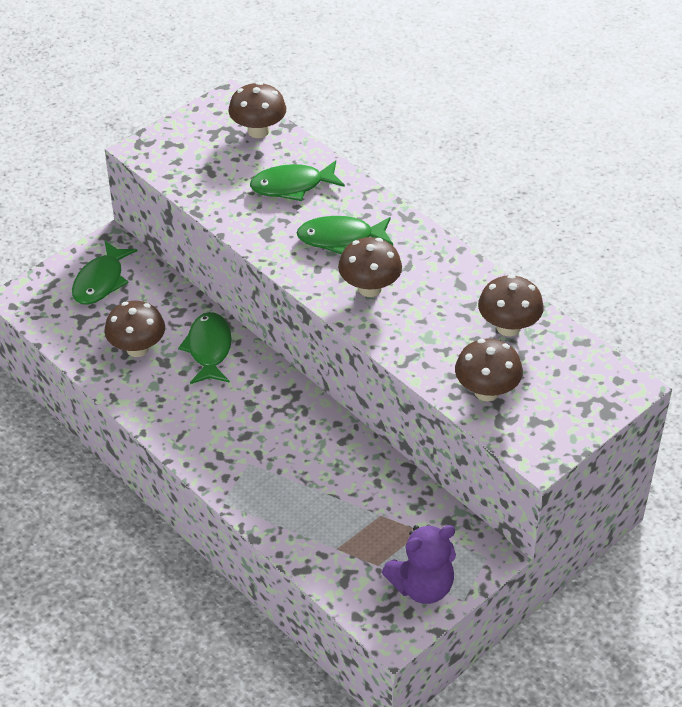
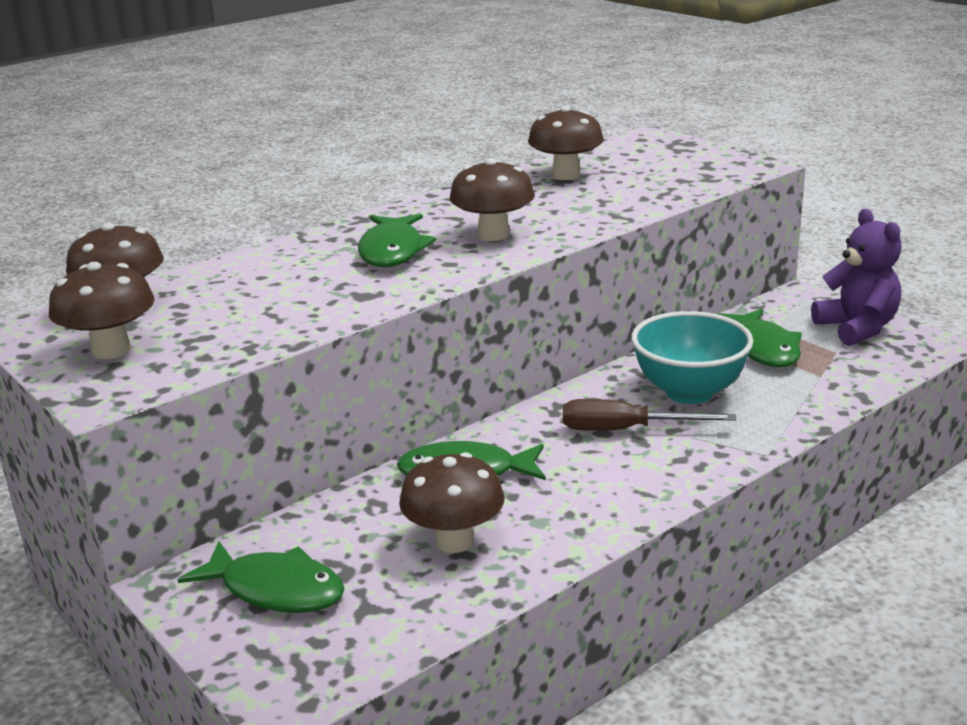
camera: 85 degrees left, 20 degrees down
(258, 428) = (625, 430): none -> brown screwdriver
(292, 186) = (268, 281): green fish -> green fish (763, 348)
(311, 466) = (689, 392): none -> turquoise bowl
(486, 391) = (667, 183): brown mushroom -> brown mushroom (111, 350)

